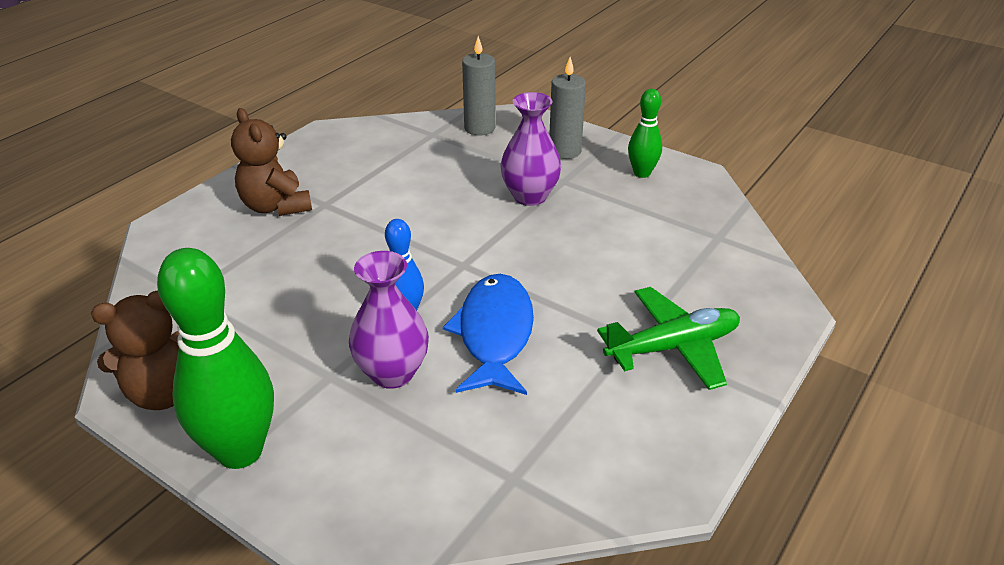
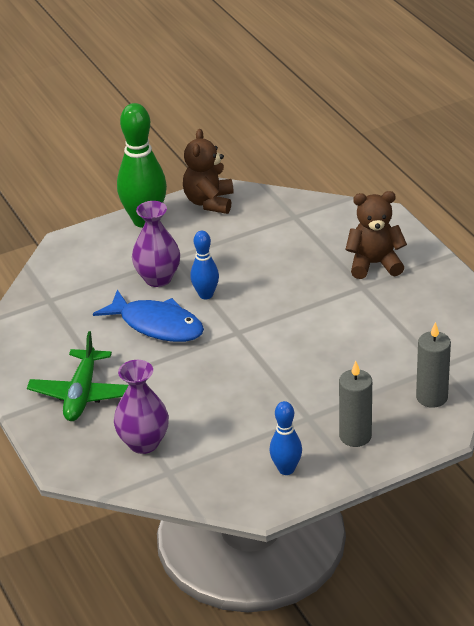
camera: 120 degrees right, 0 degrees up
(530, 196) = (298, 391): purple vase -> purple vase (143, 443)
(642, 173) = (286, 469): green bowling pin -> blue bowling pin

